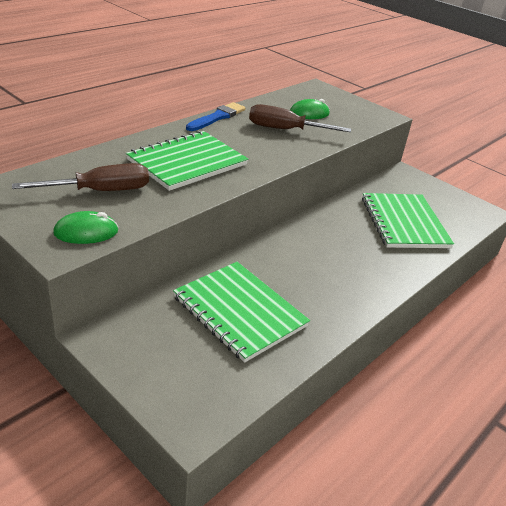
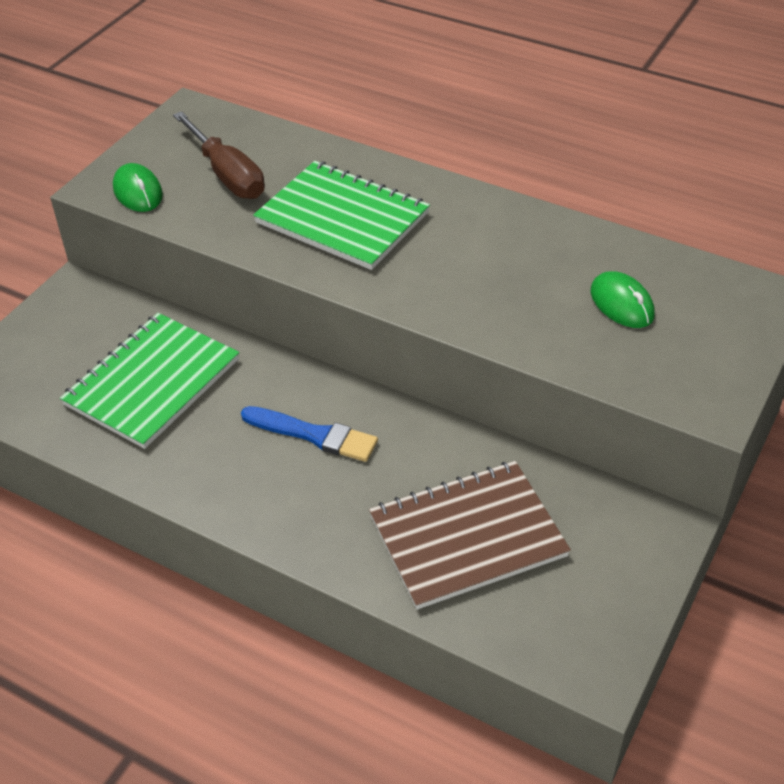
camera: 80 degrees right, 10 degrees up
(217, 117) = (511, 210): blue brush -> blue brush (314, 435)
(285, 130) = (527, 288): brown screwdriver -> none
(404, 222) = (467, 536): green notebook -> brown notebook

